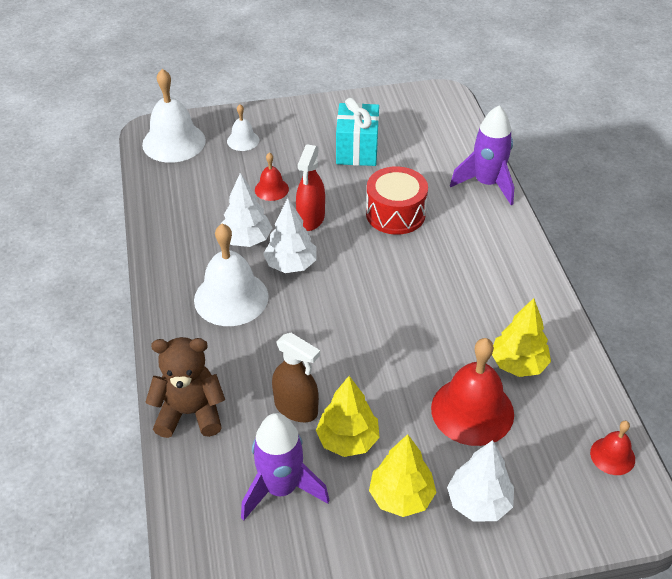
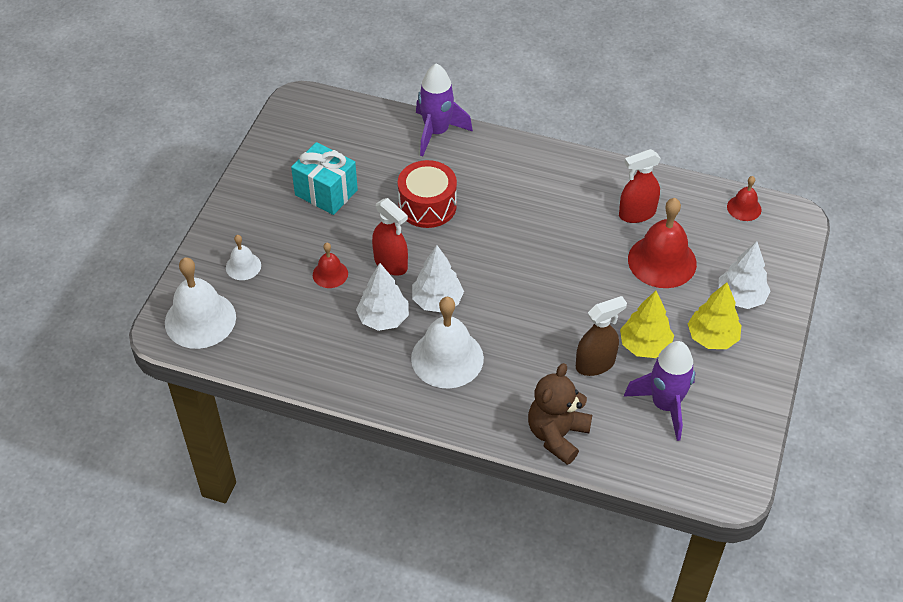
camera: 60 degrees left, 5 degrees up
(518, 364) = (636, 214): yellow tree -> red spray bottle

